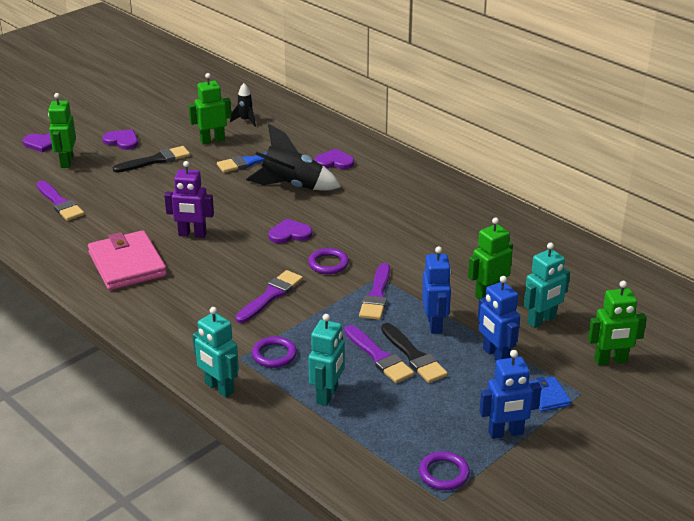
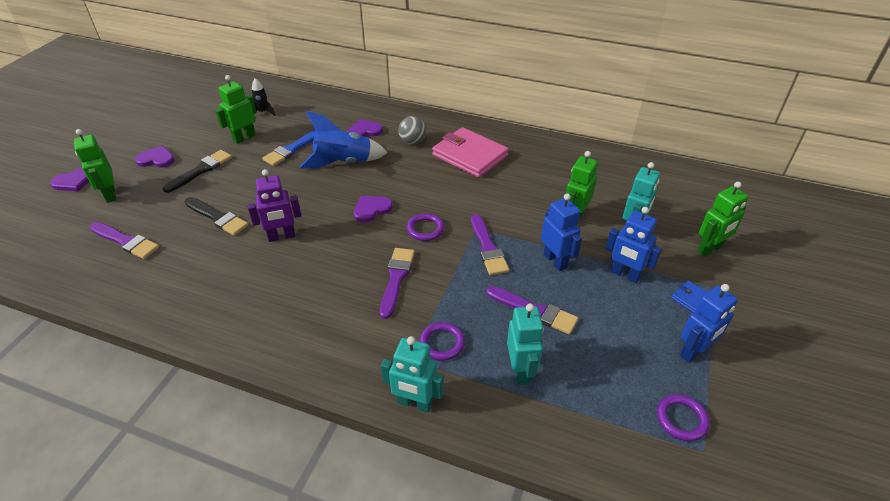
camera: 25 degrees left, 10 degrees up
(127, 264) = (235, 289): pink wallet -> pink wallet (470, 155)
(292, 186) = (343, 163): black rocket -> blue rocket
(376, 183) = (412, 142): none -> grey ball
(414, 356) = (562, 299): black brush -> black brush (217, 217)

